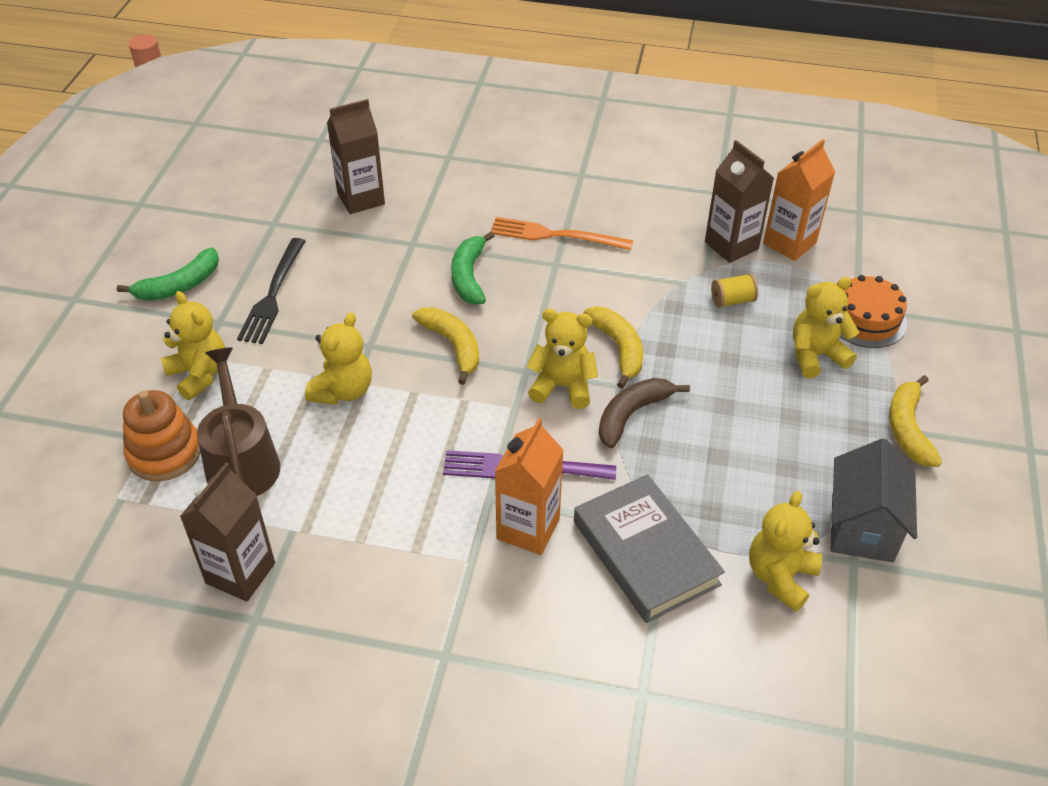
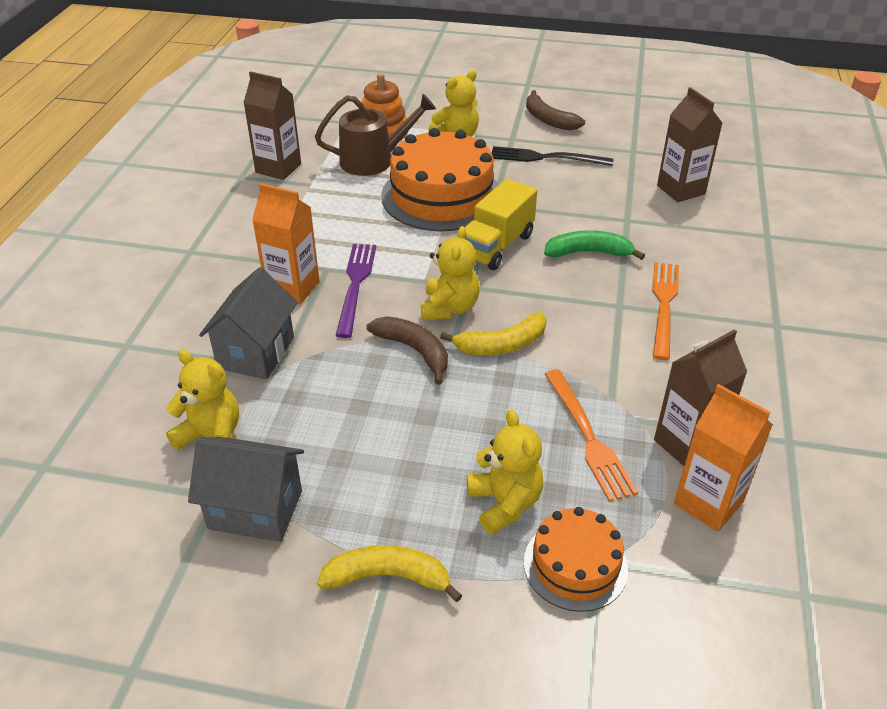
camera: 90 degrees right, 5 degrees down
(179, 285) = (548, 120): green banana -> brown banana
(343, 391) = (441, 196): yellow teddy bear -> orange cake
(453, 346) = (496, 246): yellow banana -> yellow truck
(645, 553) = (256, 352): grey book -> grey house
(732, 300) = (588, 437): yellow spool -> orange fork

